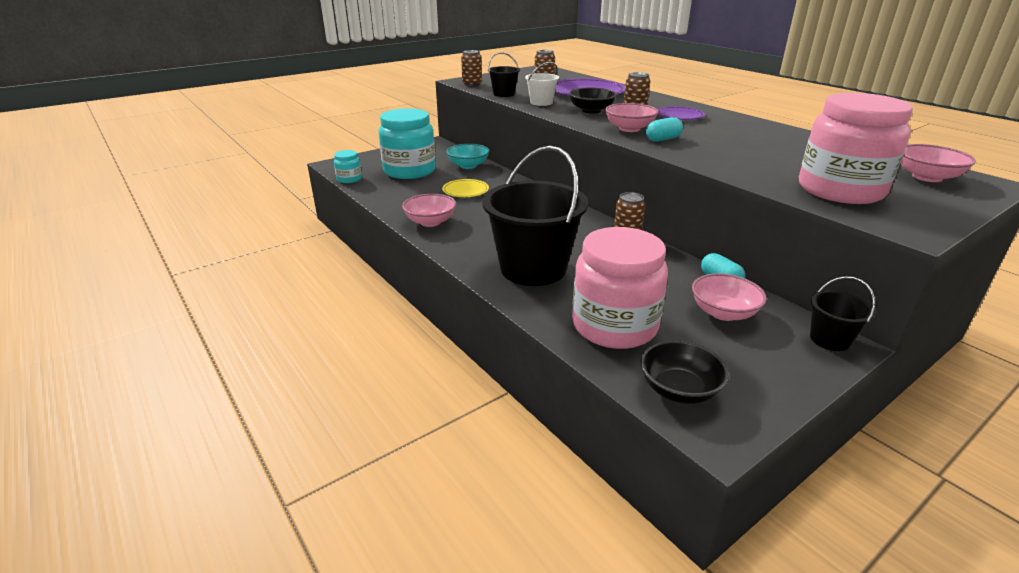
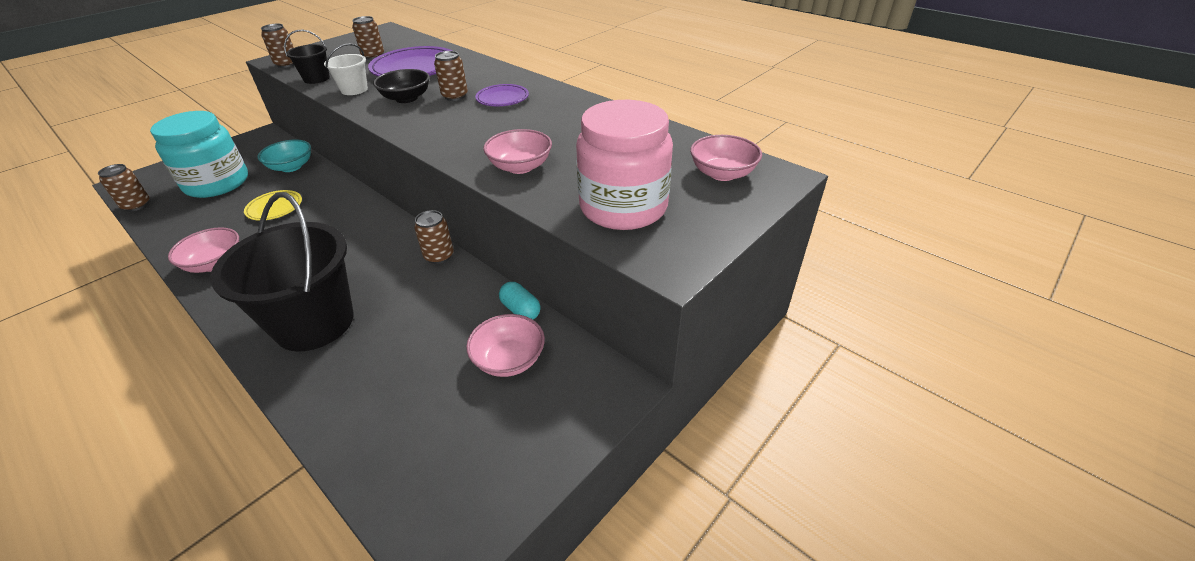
camera: 10 degrees left, 10 degrees up
(349, 179) = (136, 205): turquoise jar -> brown can
(614, 326) = (380, 400): pink jar -> none
(629, 129) = (436, 126): pink bowl -> pink bowl (520, 167)
(663, 139) = (466, 141): turquoise capsule -> none
(679, 390) = (422, 490): black bowl -> none
(829, 339) = (609, 382): black bucket -> none

